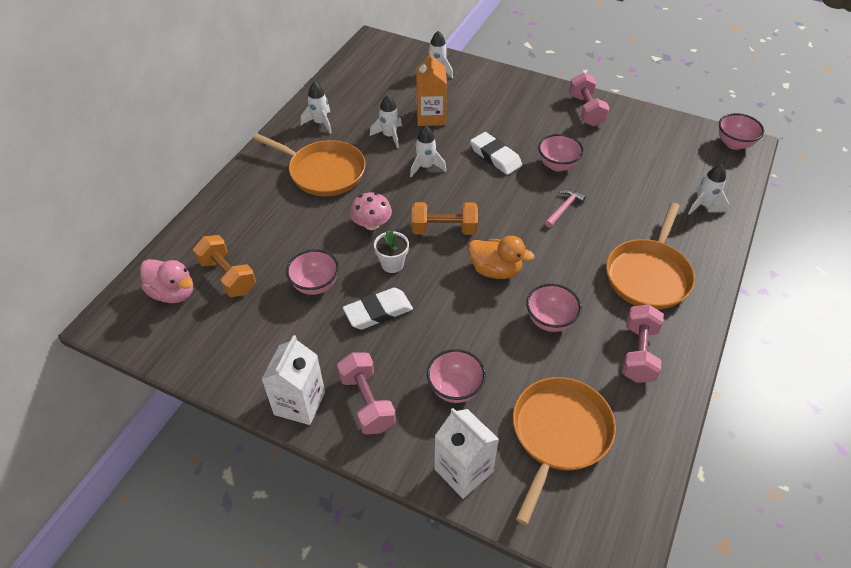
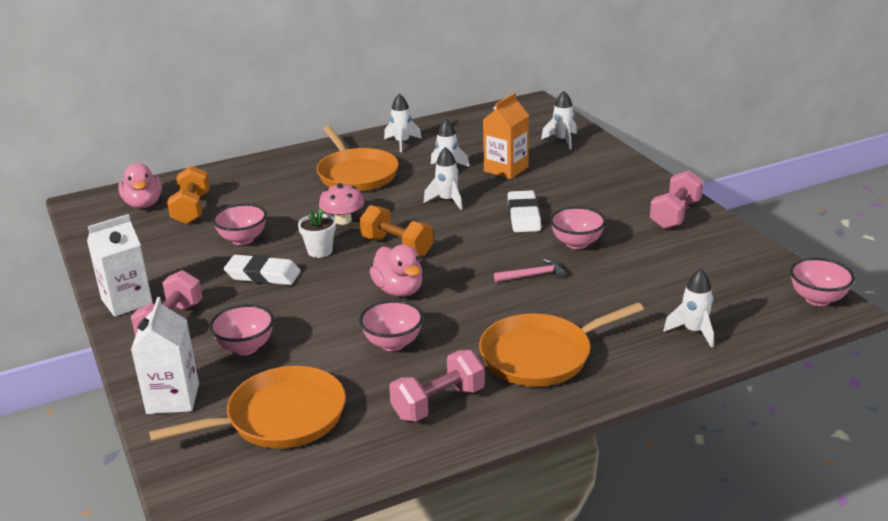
camera: 40 degrees right, 20 degrees down
(495, 270) = (399, 290): orange duck -> pink duck

